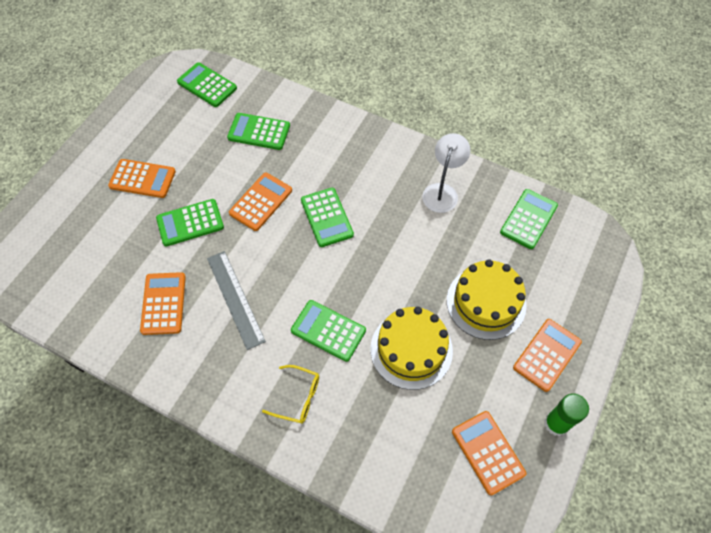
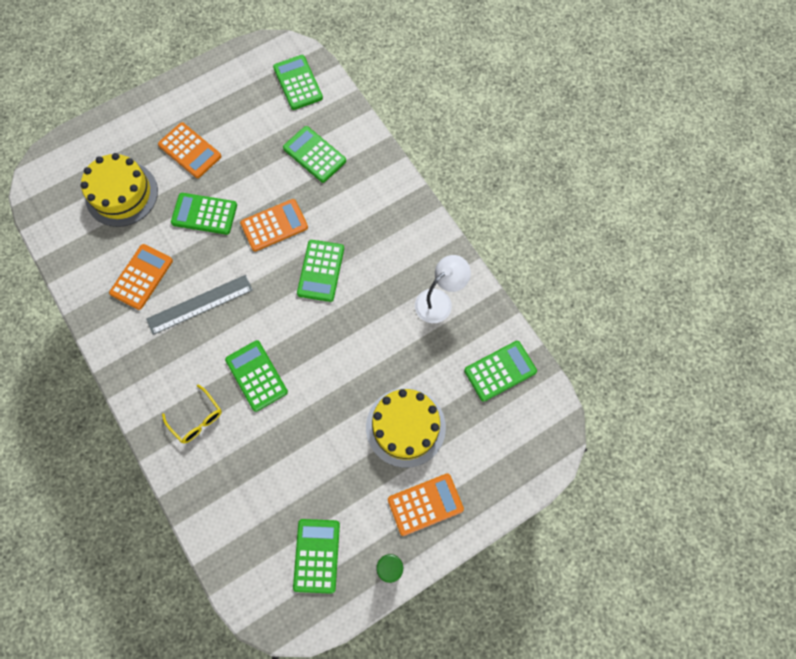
camera: 30 degrees right, 10 degrees up
(235, 299) = (200, 304): grey ruler -> grey ruler turned 60 degrees clockwise
(411, 349) = (313, 432): yellow cake -> yellow cake (121, 194)
(488, 452) = (316, 555): orange calculator -> green calculator

